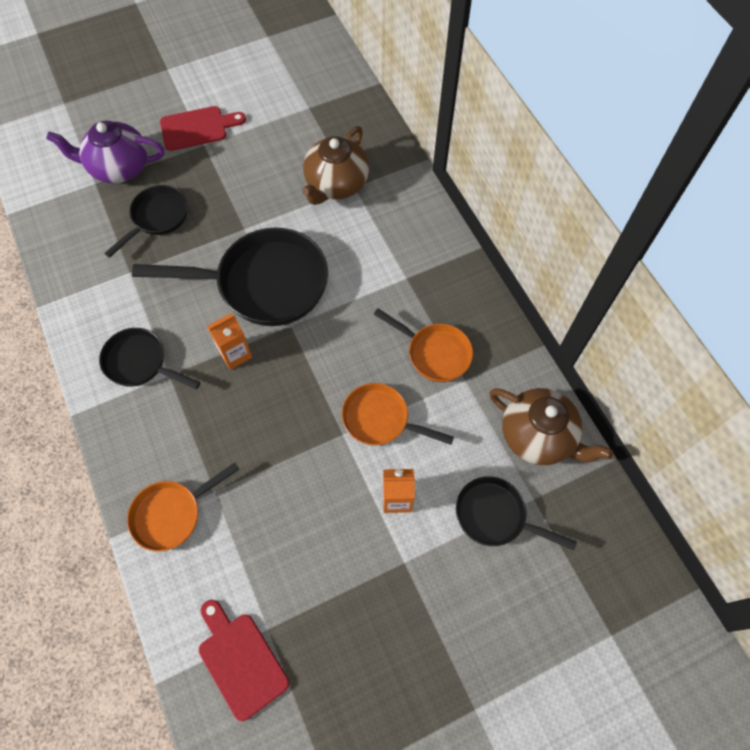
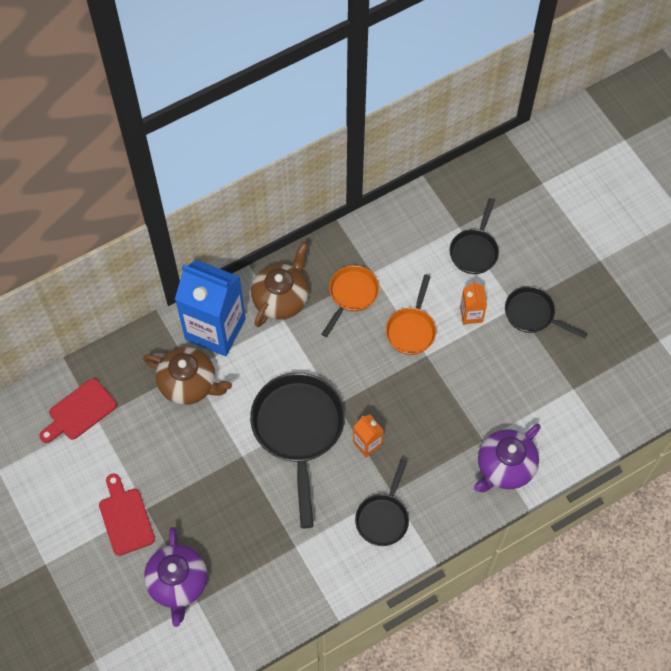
camera: 95 degrees left, 0 degrees up
(157, 218) = (235, 534): black pan -> black pan (533, 314)
(172, 514) = (504, 467): orange pan -> purple teapot
(241, 660) = (596, 403): red cutting board -> red cutting board (79, 411)
(400, 211) = (215, 329): none -> blue carton
(538, 436) = (412, 224): brown teapot -> brown teapot (281, 298)

